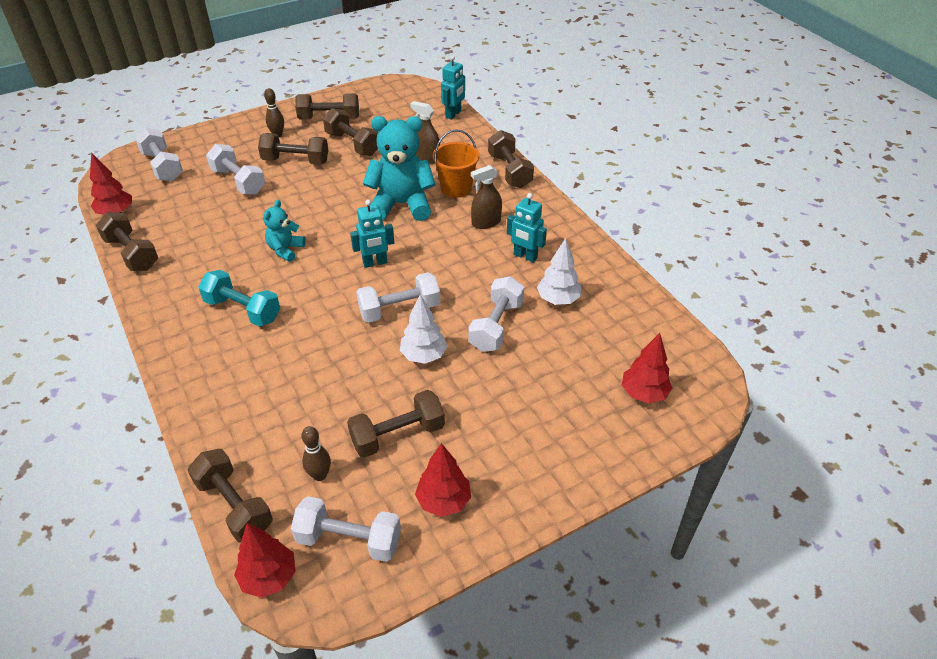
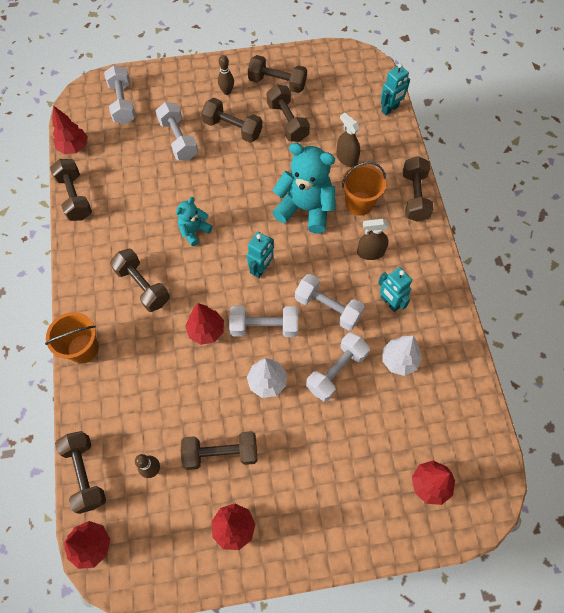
camera: 20 degrees right, 20 degrees up
(188, 385) = (83, 348): none -> orange bucket
(243, 310) = (143, 286): turquoise dumbbell -> brown dumbbell
(334, 330) = (206, 331): none -> red tree
(349, 540) = (155, 535): white dumbbell -> white dumbbell (328, 308)
(375, 263) = (261, 269): turquoise robot -> turquoise robot turned 60 degrees counterclockwise

